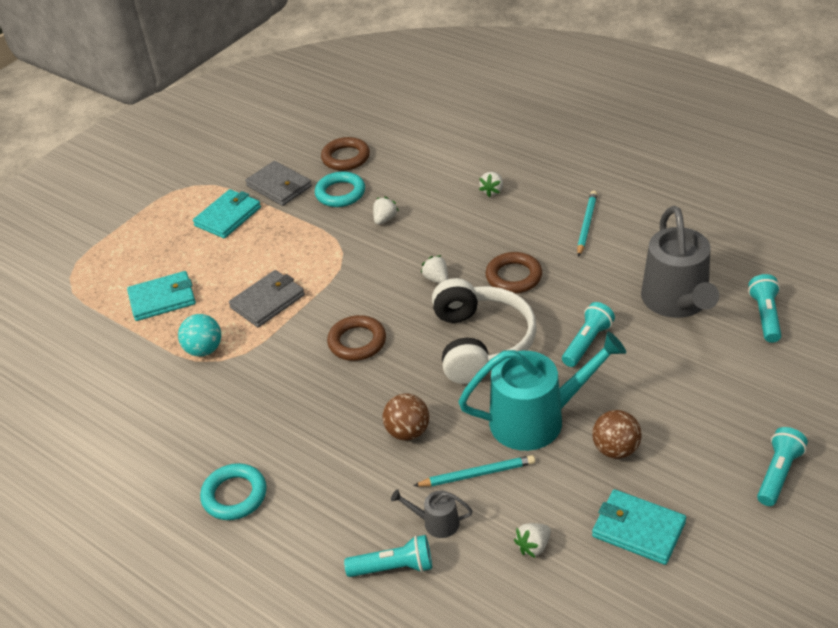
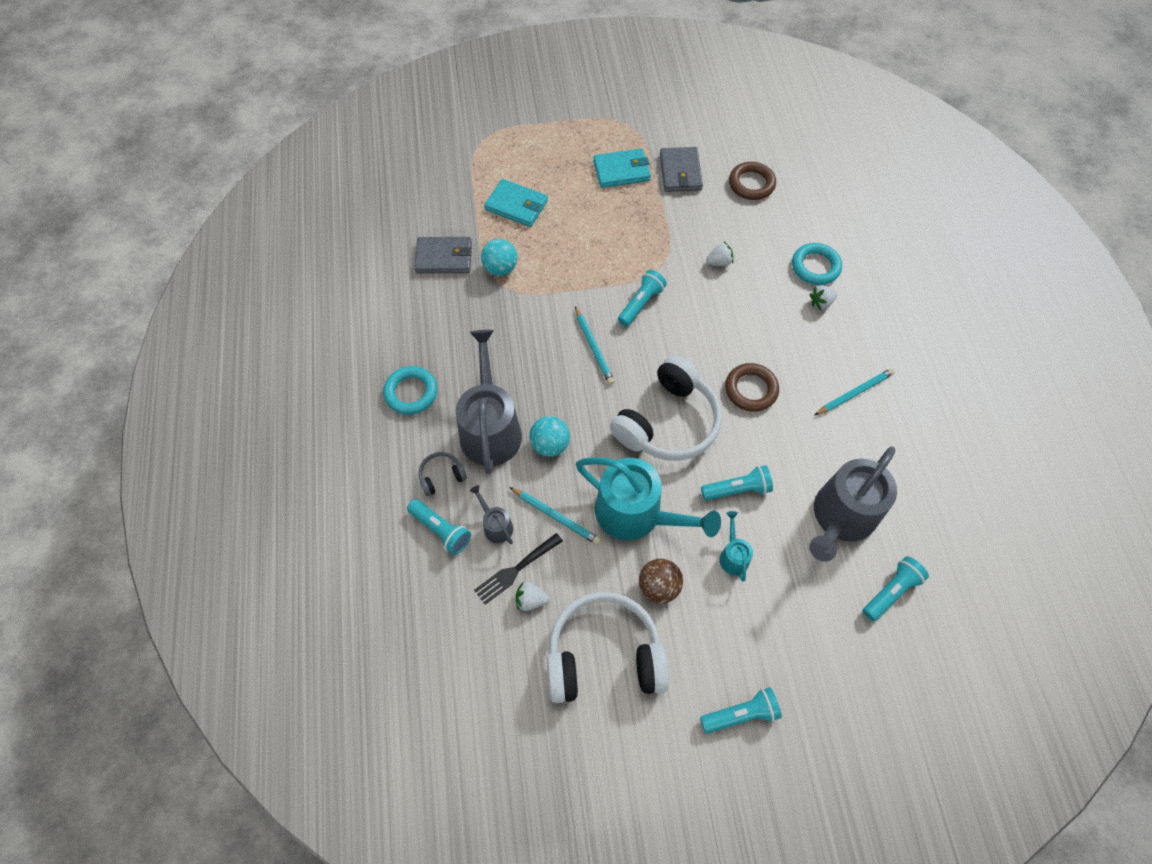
camera: 40 degrees right, 20 degrees up
(268, 301) = (574, 264): grey wallet -> grey wallet (444, 257)
(340, 193) = (714, 213): turquoise ring -> turquoise ring (815, 267)
(342, 462) = (490, 429): none -> grey watering can
(343, 530) = (441, 476): none -> grey headphones
(357, 342) = (593, 347): brown ring -> turquoise pencil
(358, 287) = (641, 303): none -> turquoise flashlight
(408, 432) = (550, 445): brown ball -> turquoise ball
(436, 279) = (697, 344): white strawberry -> none
(494, 538) = (515, 570): none -> black fork
(638, 529) = (604, 655): turquoise wallet -> white headphones
(640, 384) = (733, 556): none -> turquoise watering can

